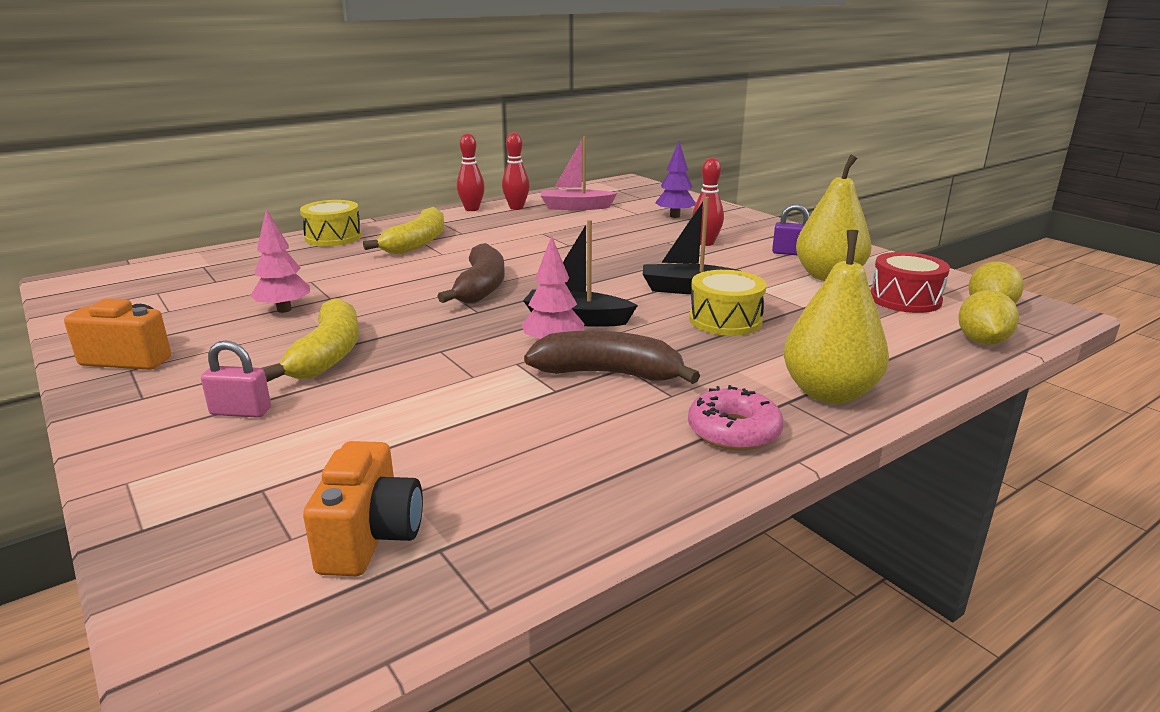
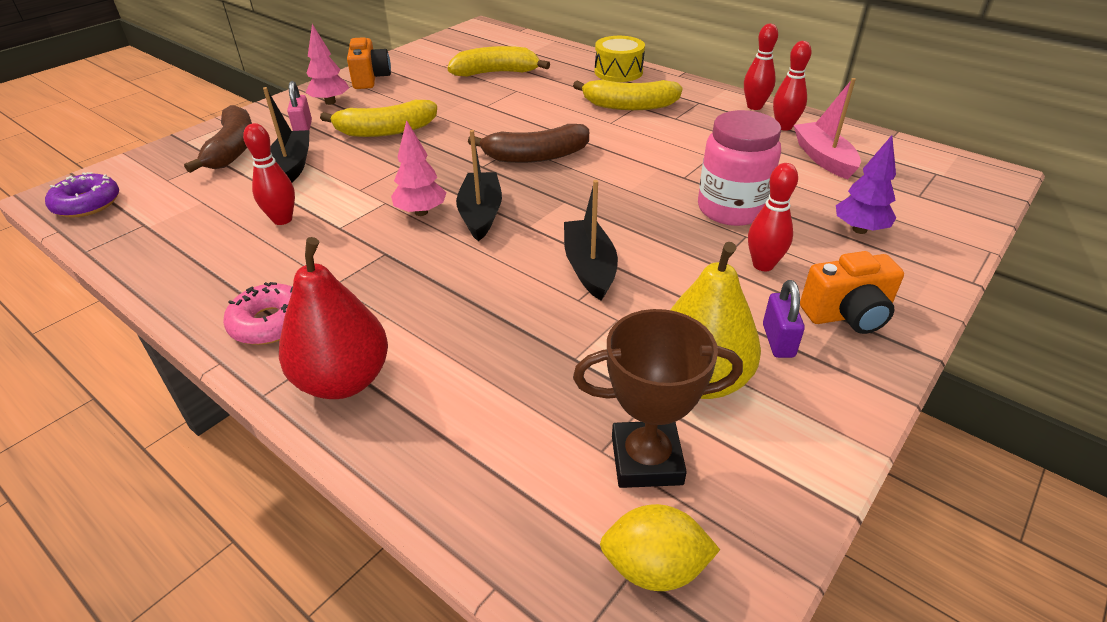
camera: 75 degrees right, 15 degrees up
(244, 285) = (496, 73): none -> yellow banana
(284, 309) = (457, 97): pink tree -> pink tree (330, 102)
(302, 633) = (87, 204): none -> purple donut
(365, 420) = (292, 167): none -> black boat
(370, 537) = (160, 201): orange camera -> orange camera (847, 315)
(512, 426) = (282, 219): none -> red bowling pin
(608, 373) = (371, 247): brown banana -> brown banana (233, 149)
(628, 239) = (731, 209): none -> pink jar
(725, 320) = (508, 300): yellow drum -> none
(829, 393) = (343, 380): yellow pear -> red pear
(905, 299) = (646, 460): red drum -> brown trophy
(982, 341) = (513, 536): yellow lemon -> none

